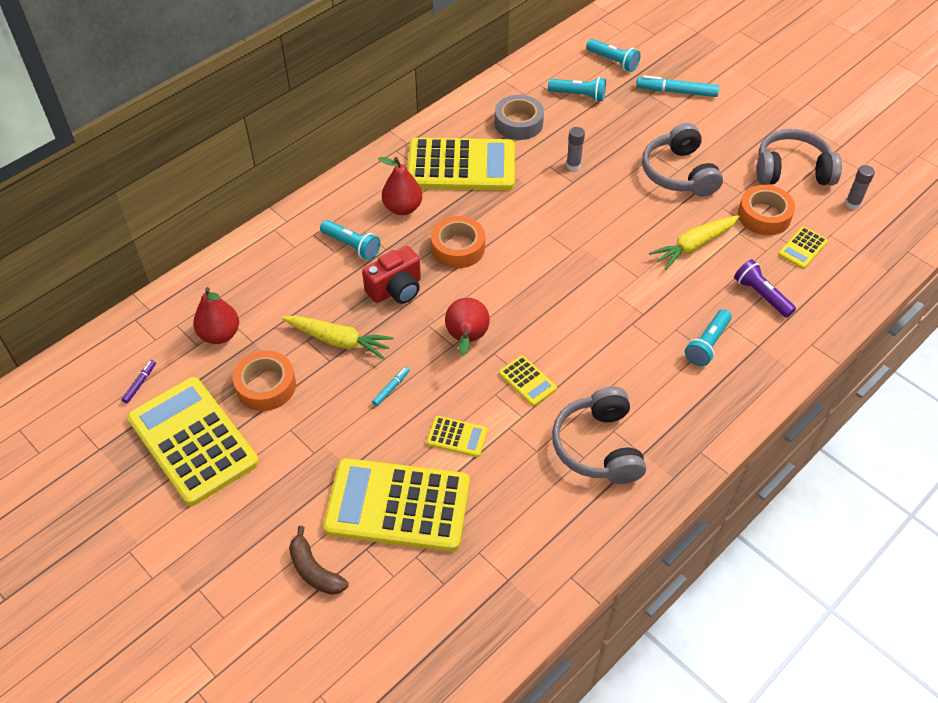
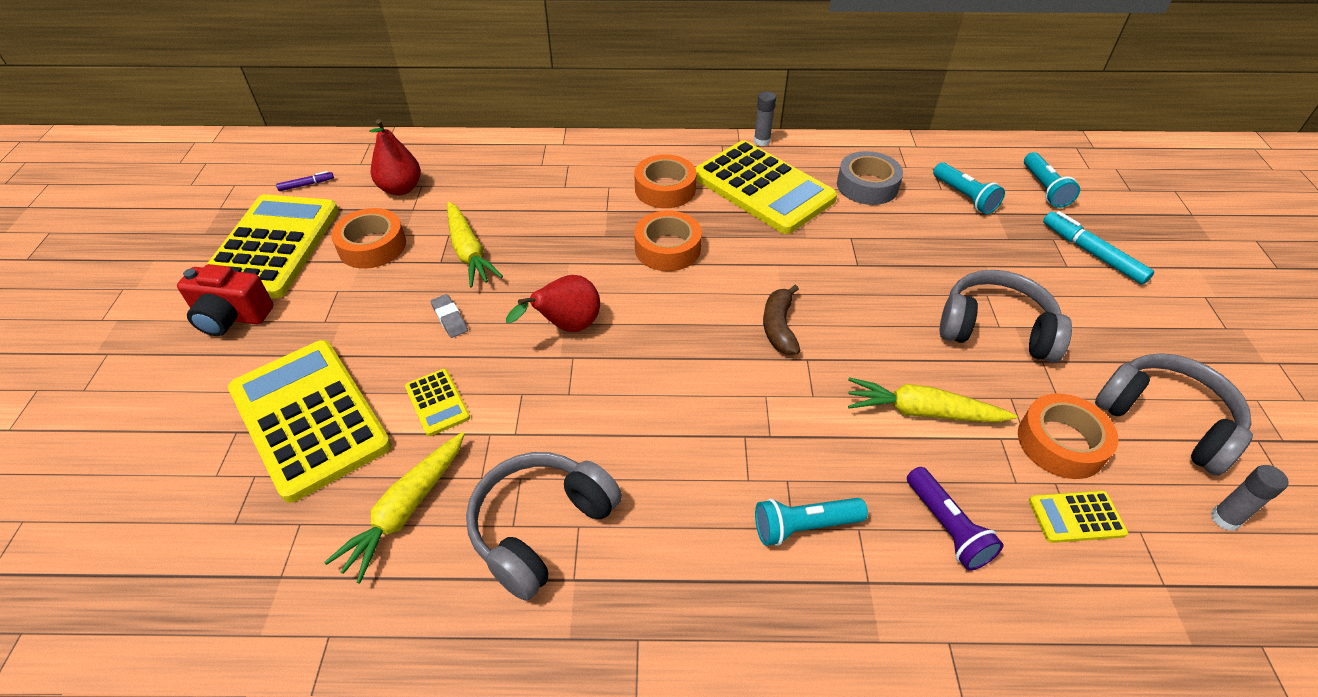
camera: 45 degrees right, 5 degrees down
(314, 570) = (181, 413): brown banana -> brown banana (779, 327)
(351, 246) = (583, 191): turquoise flashlight -> none
(391, 388) = (450, 318): turquoise marker -> grey eraser
(396, 289) = (569, 245): red camera -> red camera (232, 317)
(402, 208) = (665, 189): red pear -> orange tape
(523, 498) = (406, 510): none -> yellow carrot
(527, 381) = (565, 406): yellow calculator -> none
(573, 165) = (877, 251): grey glue stick -> grey glue stick (762, 141)
(678, 173) = (995, 329): grey headphones -> grey headphones turned 75 degrees clockwise
(761, 295) = (946, 527): purple flashlight -> purple flashlight turned 150 degrees clockwise

